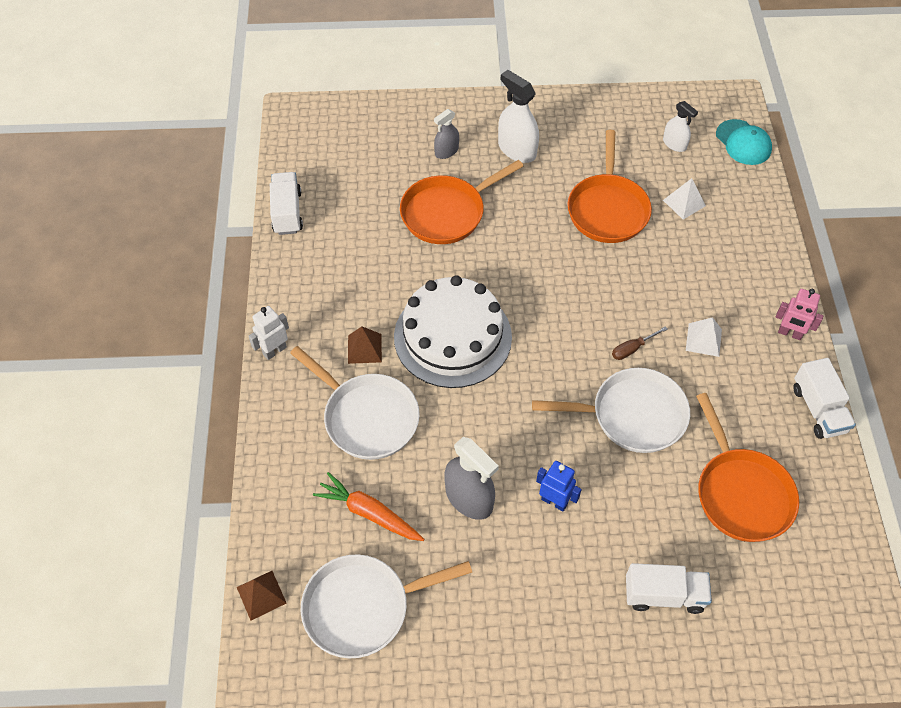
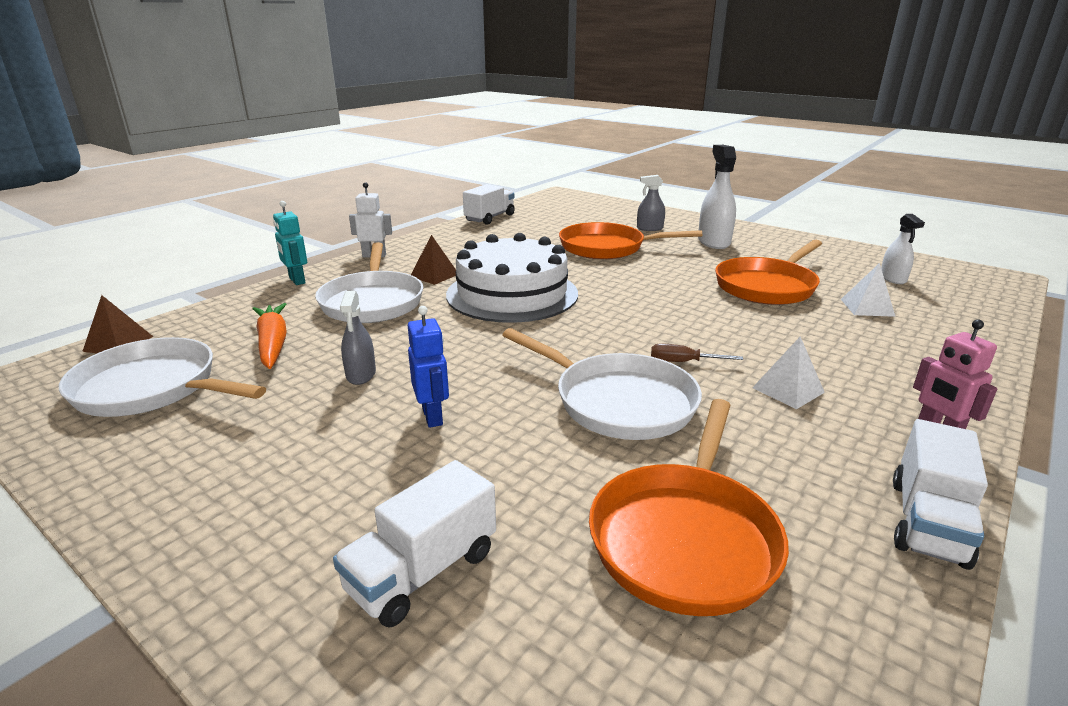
camera: 40 degrees right, 30 degrees down
(266, 431) = (297, 280): none -> turquoise robot
(469, 498) = (361, 374): grey spray bottle -> grey spray bottle, size x0.60
(664, 595) = (423, 571): white truck -> white truck turned 90 degrees clockwise
(743, 142) = (990, 299): turquoise cap -> none

